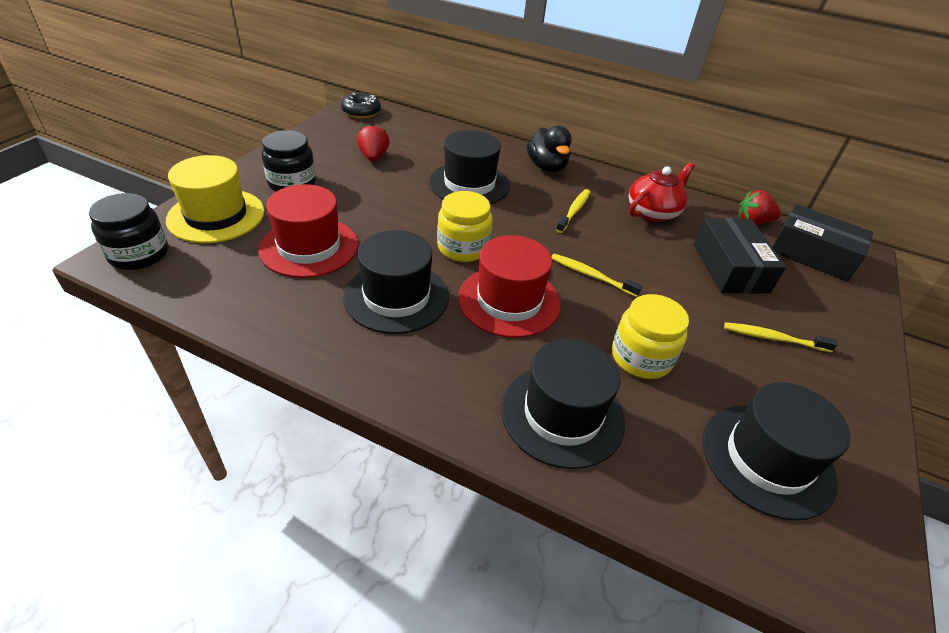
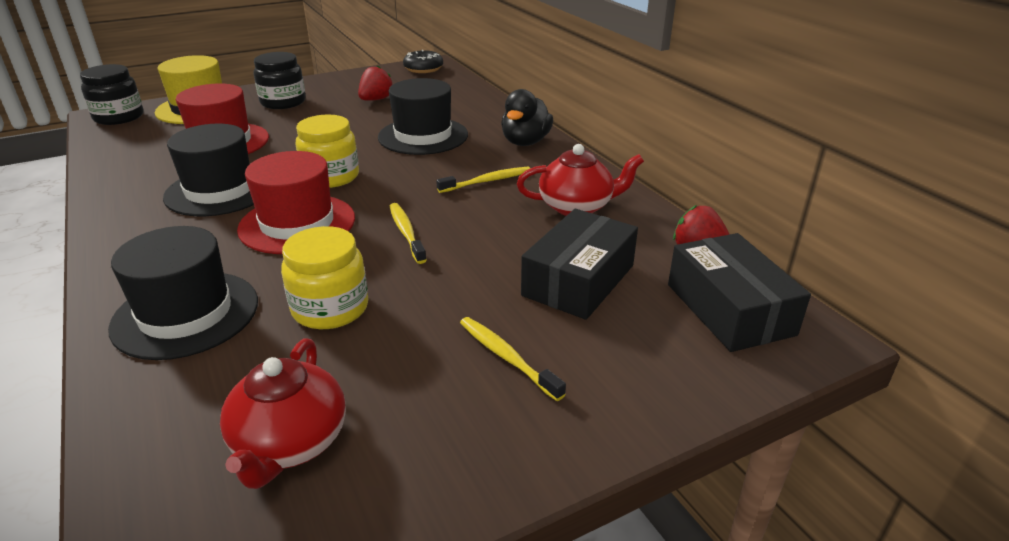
camera: 40 degrees right, 10 degrees down
(767, 459) = (290, 443): black hat -> red teapot

